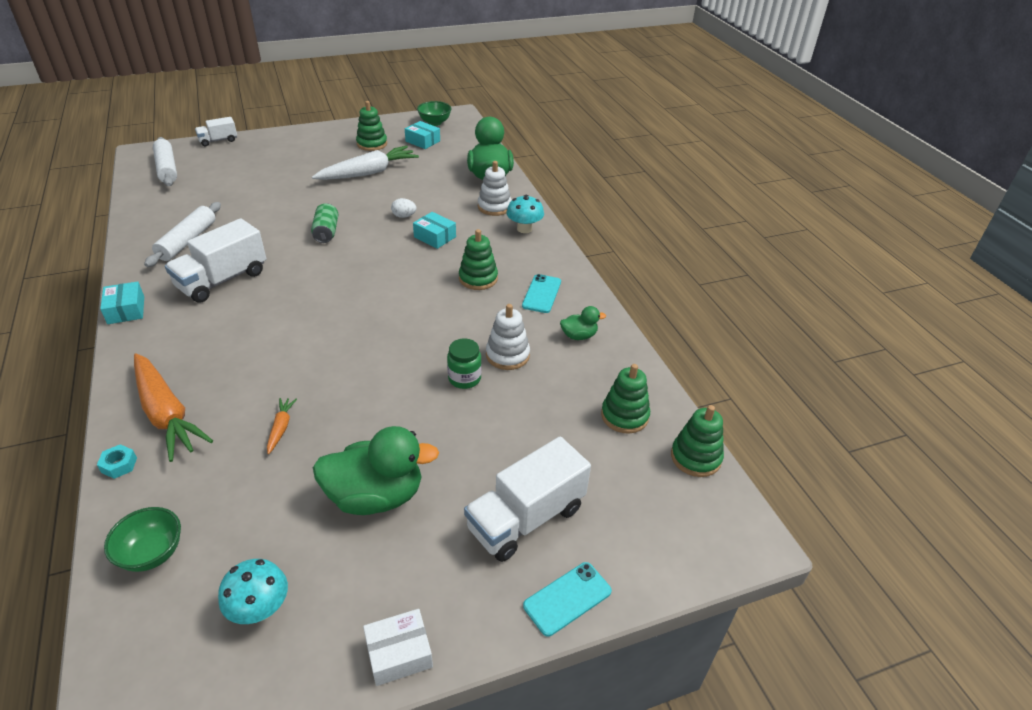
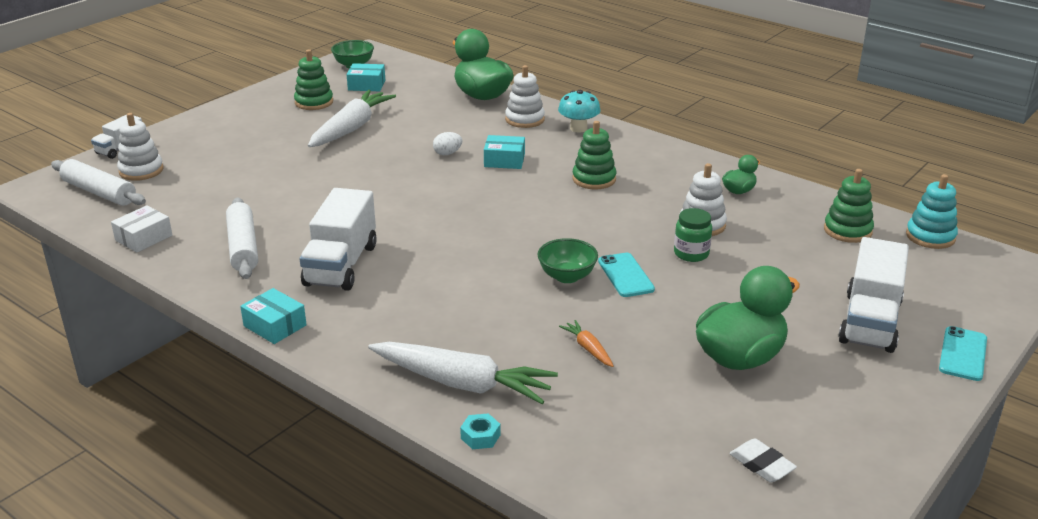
camera: 30 degrees left, 10 degrees down
(152, 553) = (616, 476): green bowl -> green bowl (567, 276)
(166, 414) = (462, 383): orange carrot -> white carrot
(208, 161) = (141, 170): none -> white stacking toy
(260, 609) = (761, 464): turquoise mushroom -> white eraser
(326, 232) = (388, 191): green can -> none
(399, 653) = (900, 438): white box -> white box (144, 238)
(541, 294) = (665, 172): turquoise phone -> turquoise phone (625, 275)
(695, 457) = (930, 236): green stacking toy -> turquoise stacking toy

